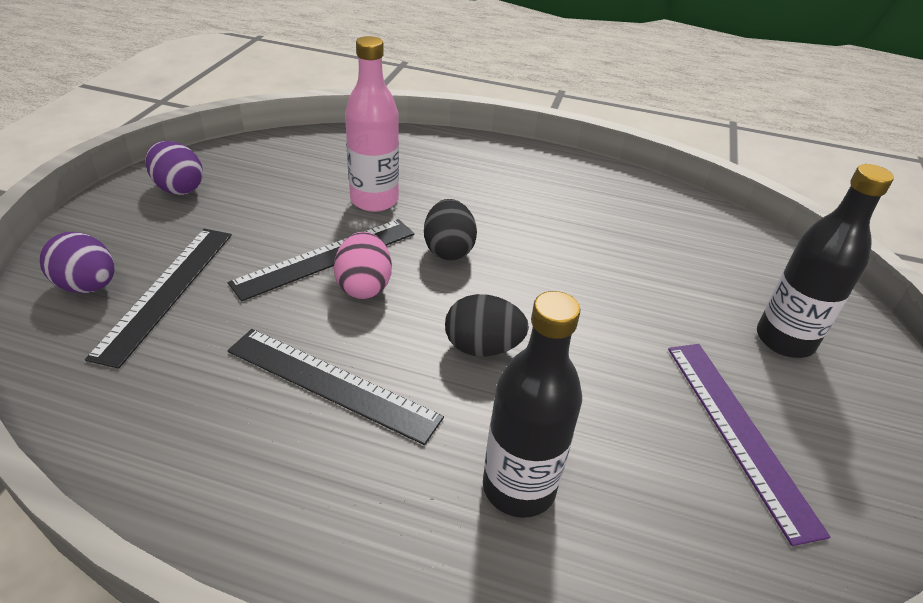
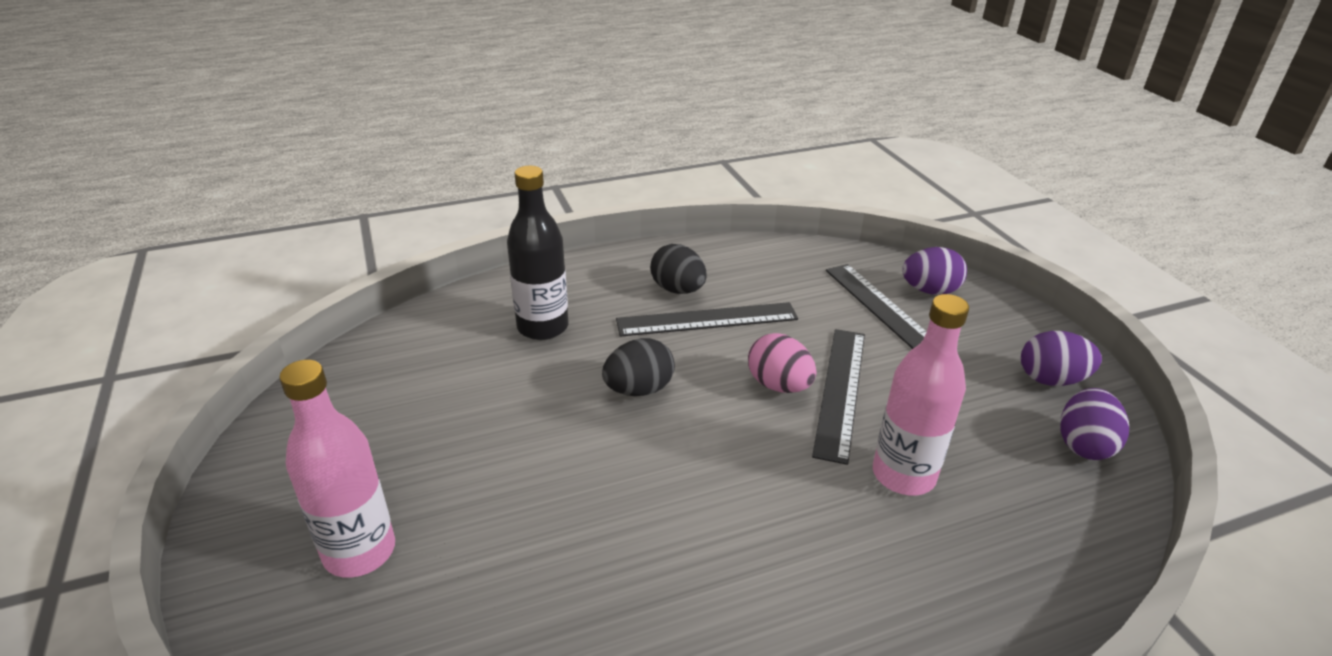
camera: 145 degrees right, 5 degrees down
(246, 160) = (1084, 445): none -> purple egg
(448, 250) = (762, 460): black egg -> black egg (678, 290)
(739, 432) = (399, 429): purple ruler -> none
(784, 340) = (359, 551): black bottle -> pink bottle

